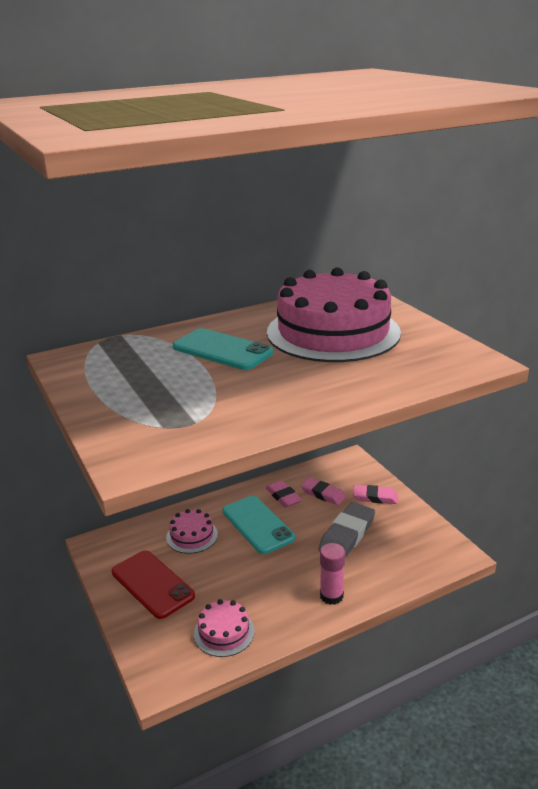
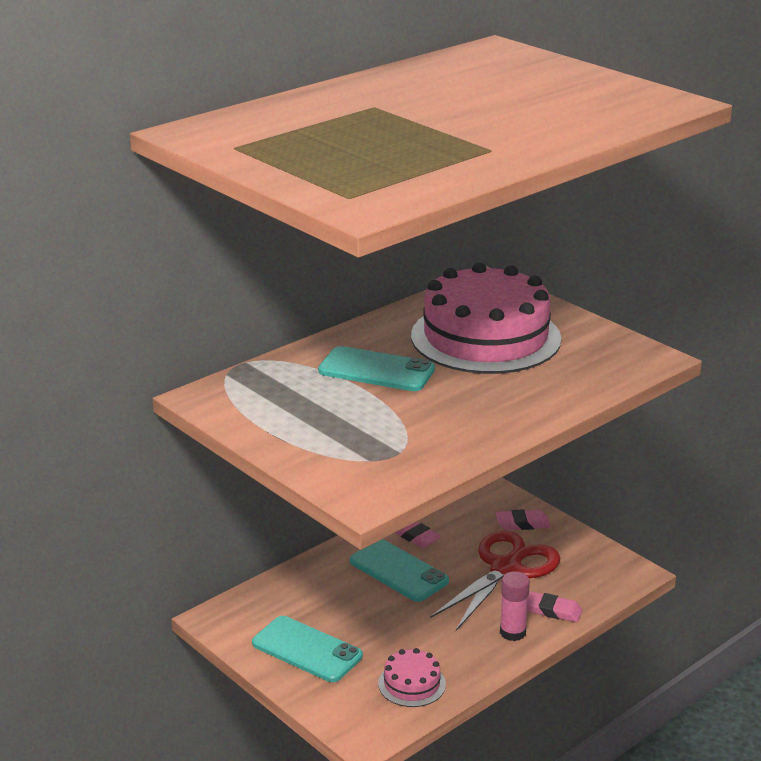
camera: 15 degrees left, 0 degrees up
(152, 584) = (307, 650): red phone -> turquoise phone
(192, 536) = (326, 593): pink cake -> none
(323, 494) = (461, 527): pink eraser -> pink eraser (551, 610)
(347, 535) = (506, 568): grey eraser -> red scissors

